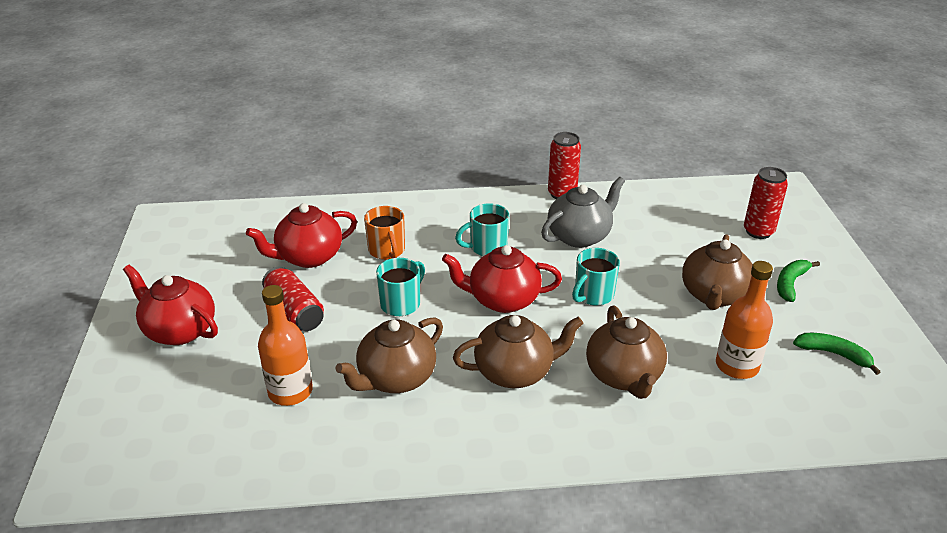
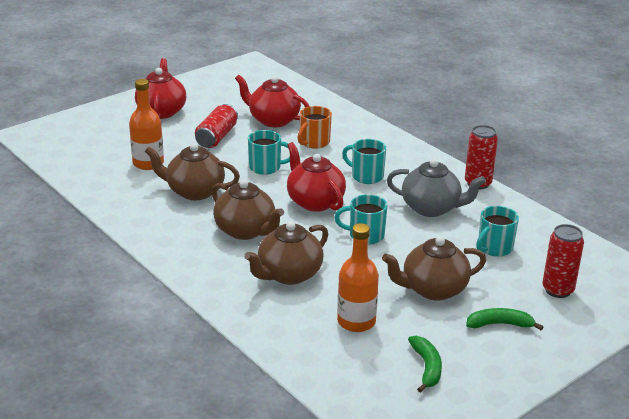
camera: 55 degrees right, 5 degrees down
(673, 233) = (494, 248): none -> turquoise mug

